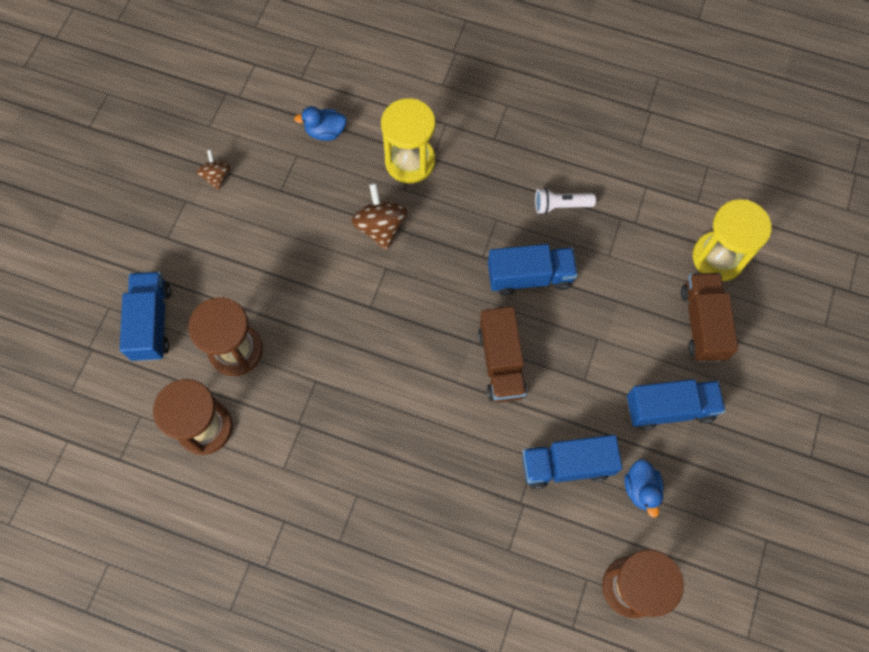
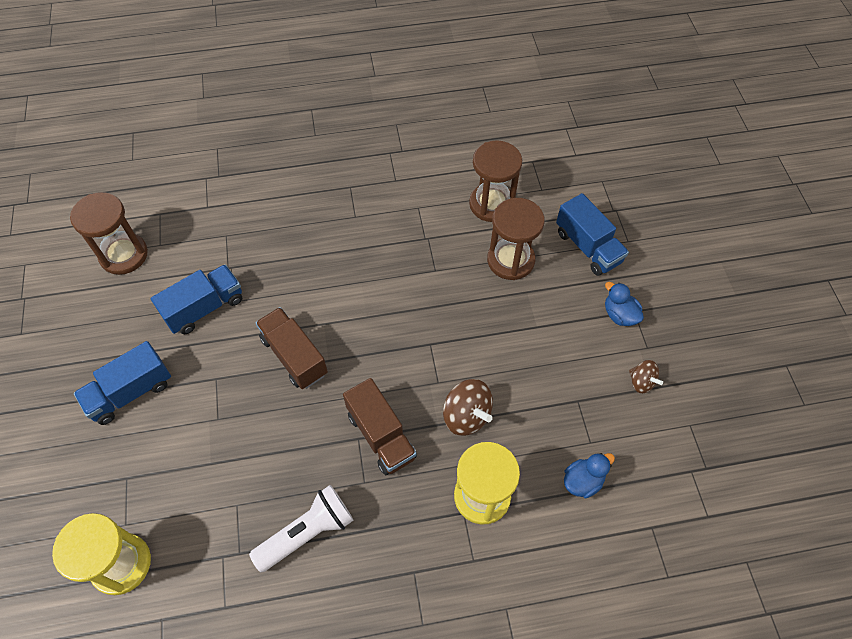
camera: 150 degrees right, 10 degrees down
(529, 276) = (304, 442): blue truck -> none
(560, 205) = (307, 532): white flashlight -> white flashlight, size x1.54
(641, 489) = (137, 320): blue duck -> blue duck (619, 315)
(702, 323) = (120, 484): brown truck -> brown truck (381, 436)

